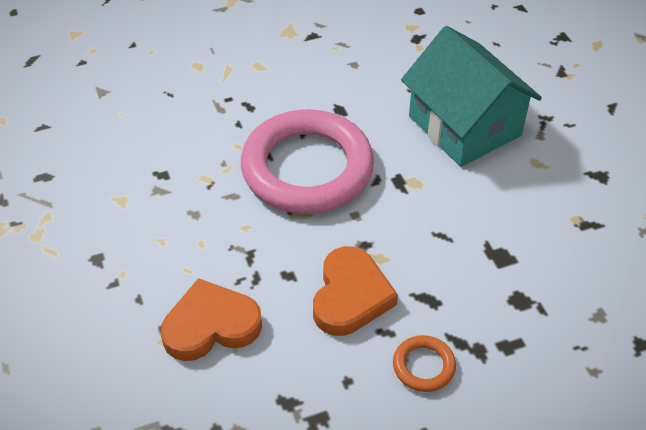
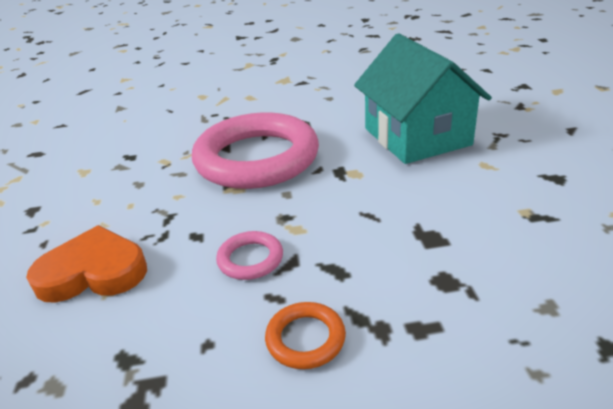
camera: 15 degrees right, 15 degrees down
(350, 296) = (250, 259): orange heart -> pink ring

